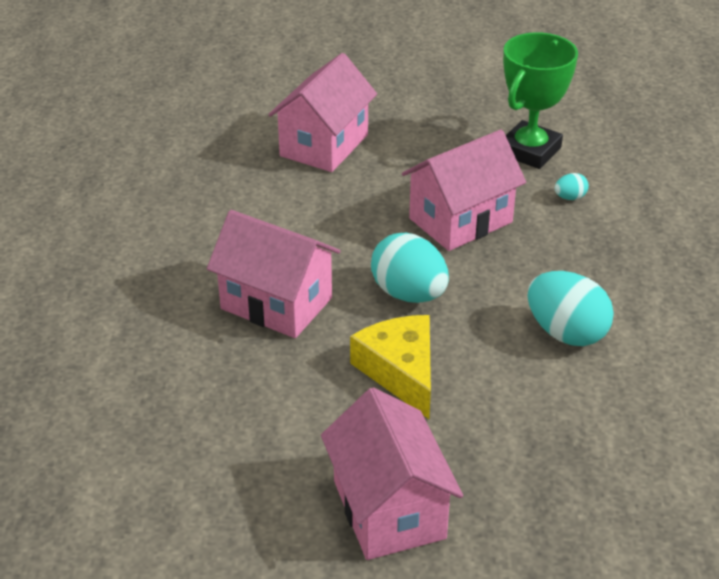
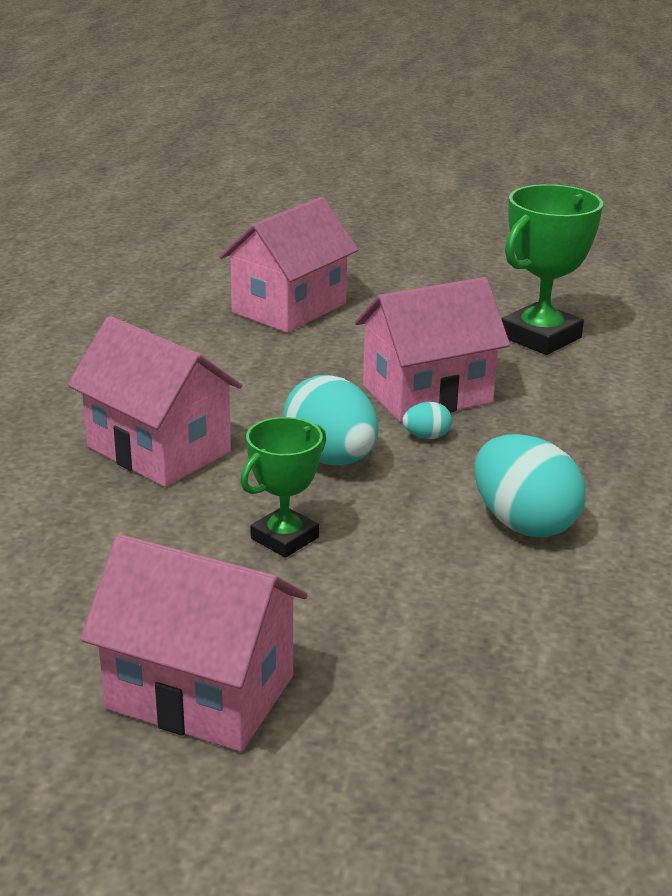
camera: 10 degrees right, 10 degrees down
(389, 509) = (200, 692): pink house -> pink house turned 60 degrees counterclockwise
(400, 371) = (284, 538): yellow cheese -> green trophy
(570, 197) = (576, 386): turquoise egg -> turquoise egg (426, 436)

